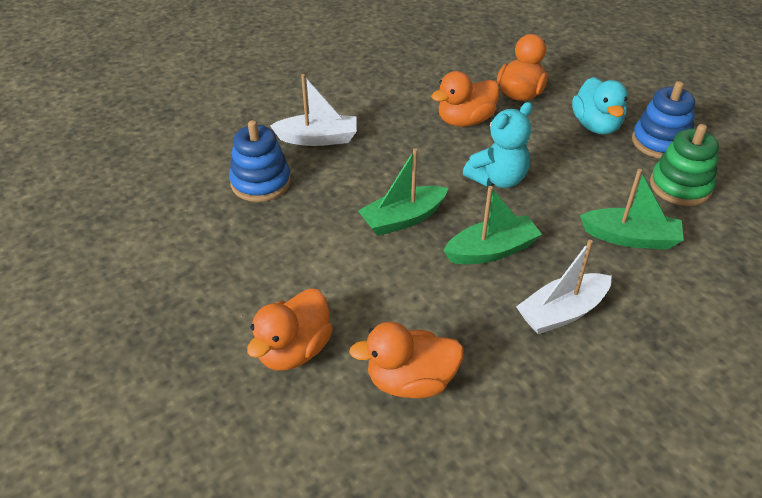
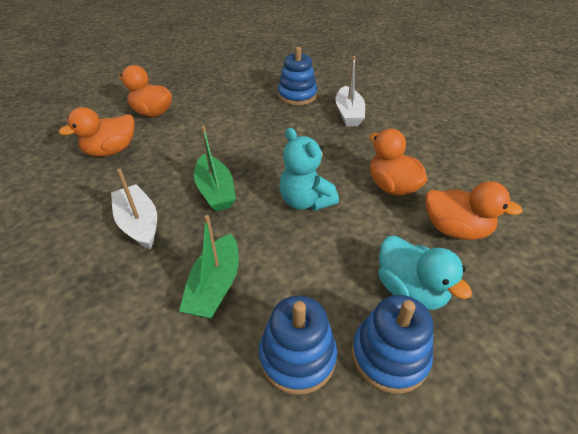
camera: 90 degrees right, 0 degrees up
(403, 219) = (256, 150): green boat -> none
(410, 381) = (111, 151): orange duck -> orange duck turned 120 degrees counterclockwise
(596, 126) = (410, 290): turquoise duck -> turquoise duck turned 120 degrees counterclockwise
(680, 186) = (297, 356): green stacking toy -> blue stacking toy

